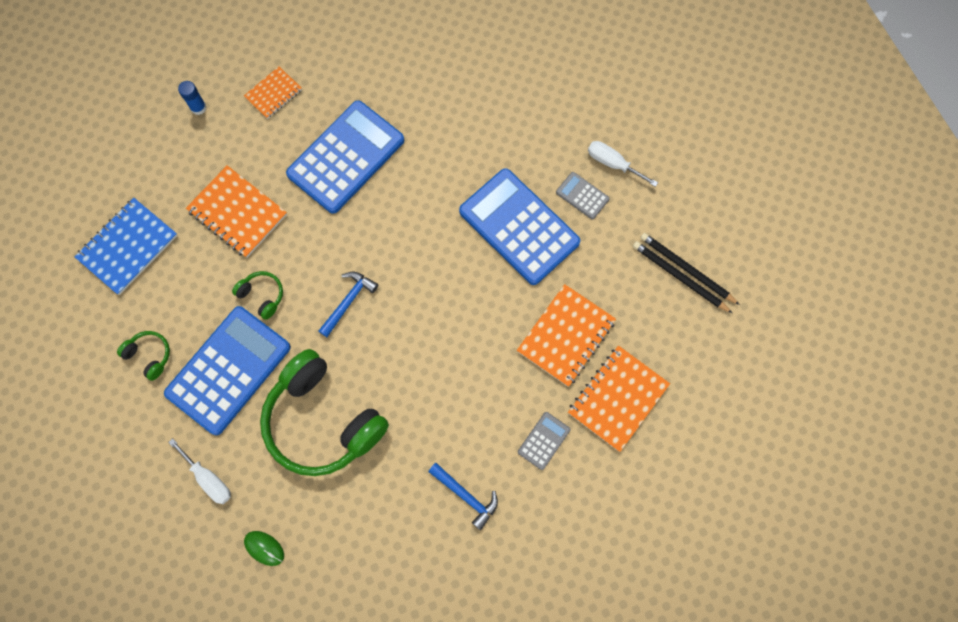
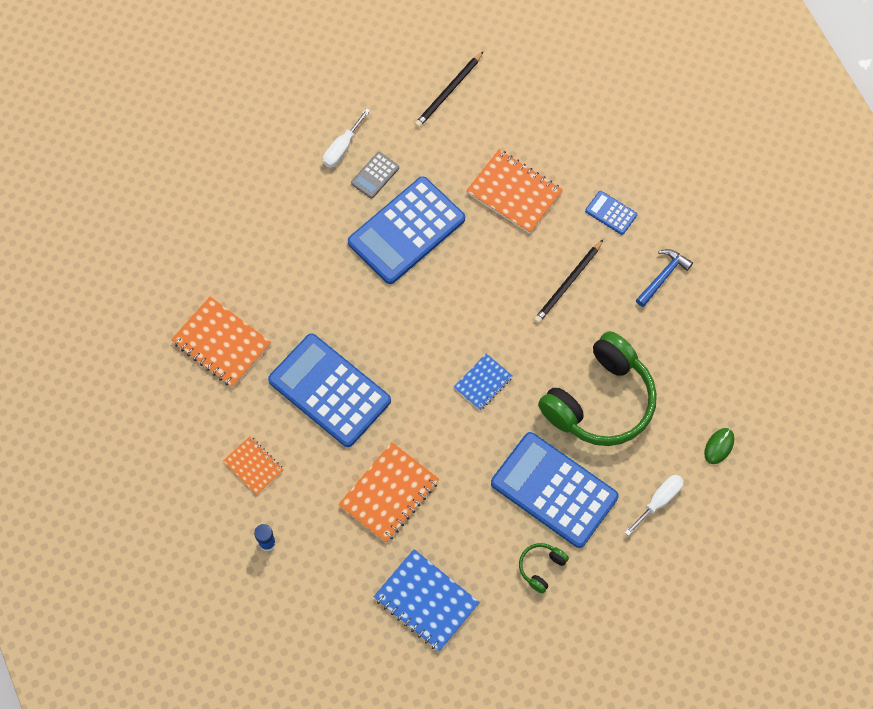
camera: 90 degrees left, 5 degrees down
(262, 295) = (478, 463): green headphones -> none
(348, 301) = (483, 382): blue hammer -> blue notebook
(543, 440) = (611, 213): grey calculator -> blue calculator
(617, 399) = (571, 152): orange notebook -> orange notebook (221, 343)
(679, 277) = (456, 98): black pencil -> black pencil (568, 283)

